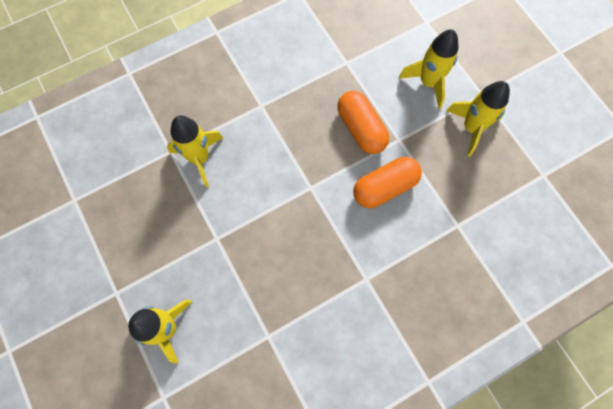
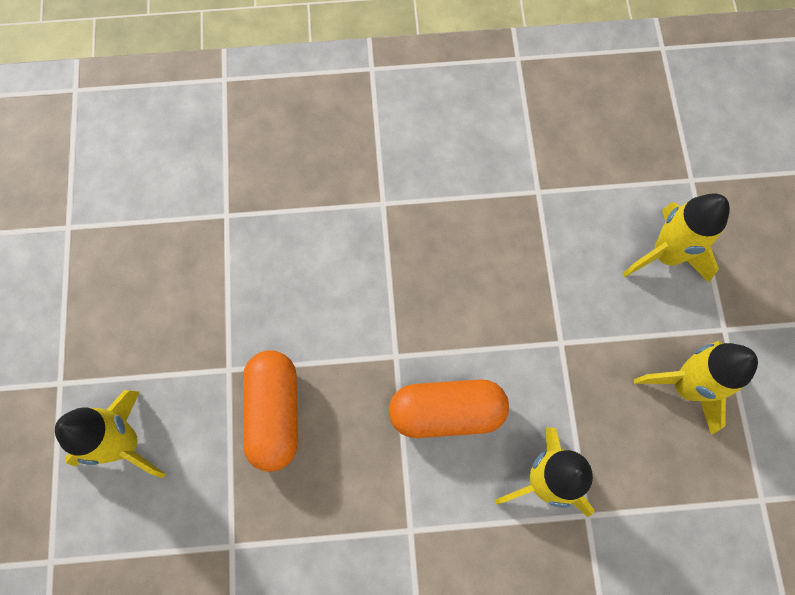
camera: 155 degrees left, 0 degrees up
(384, 187) = (291, 308): orange capsule -> orange capsule (446, 412)
(471, 128) = (113, 338): yellow rocket -> yellow rocket (685, 386)

